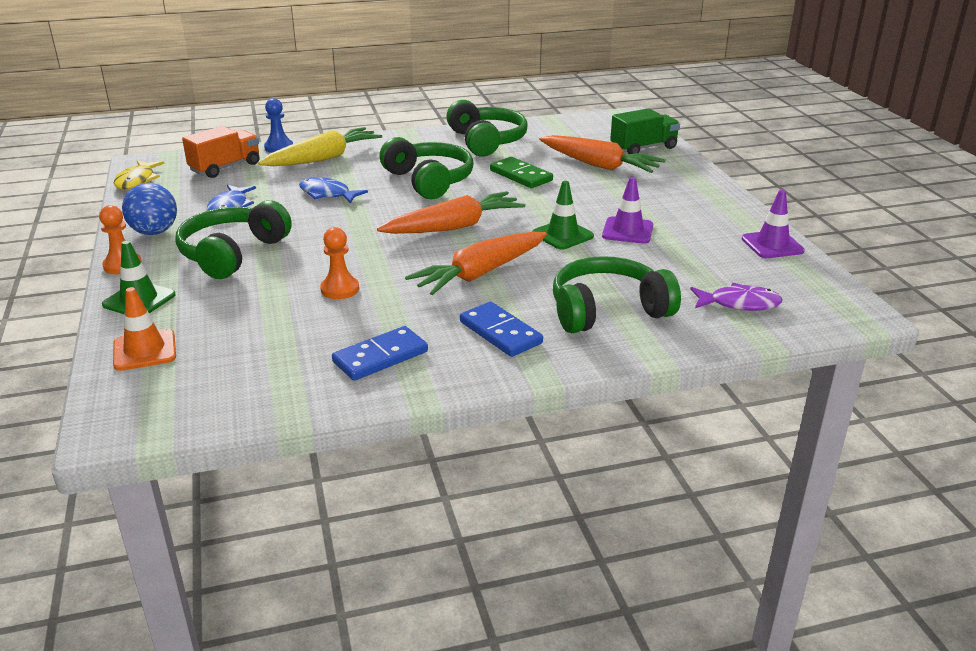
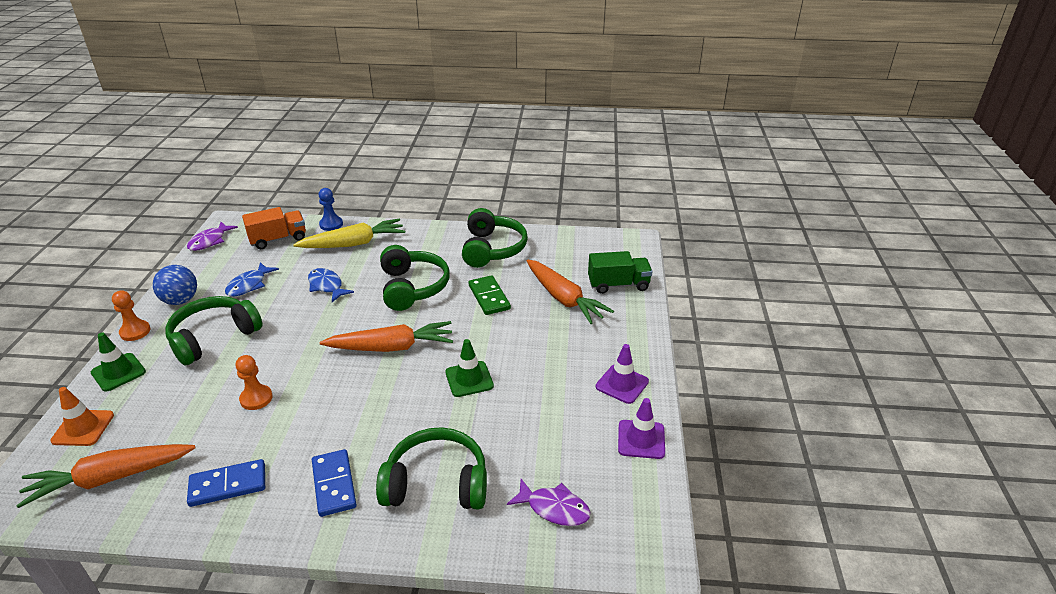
camera: 20 degrees right, 5 degrees up
(137, 180) = (210, 241): yellow fish -> purple fish
(480, 273) = (371, 409): orange carrot -> orange carrot (110, 478)
(627, 231) = (526, 388): purple traffic cone -> purple traffic cone (622, 384)

